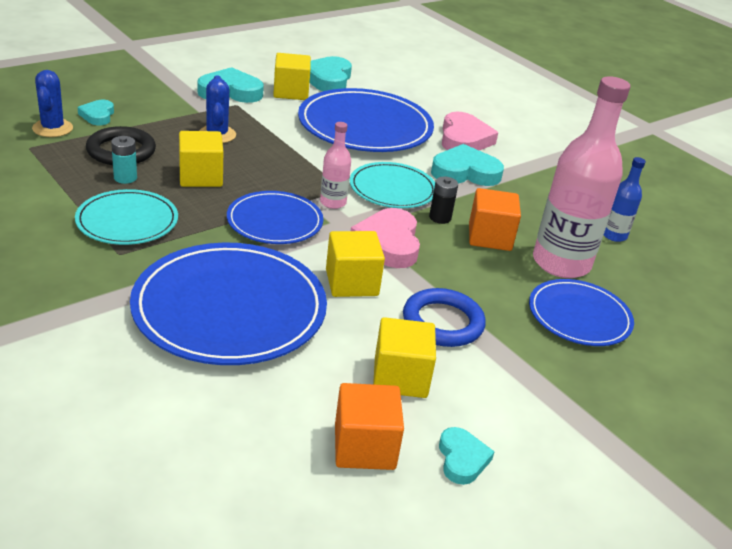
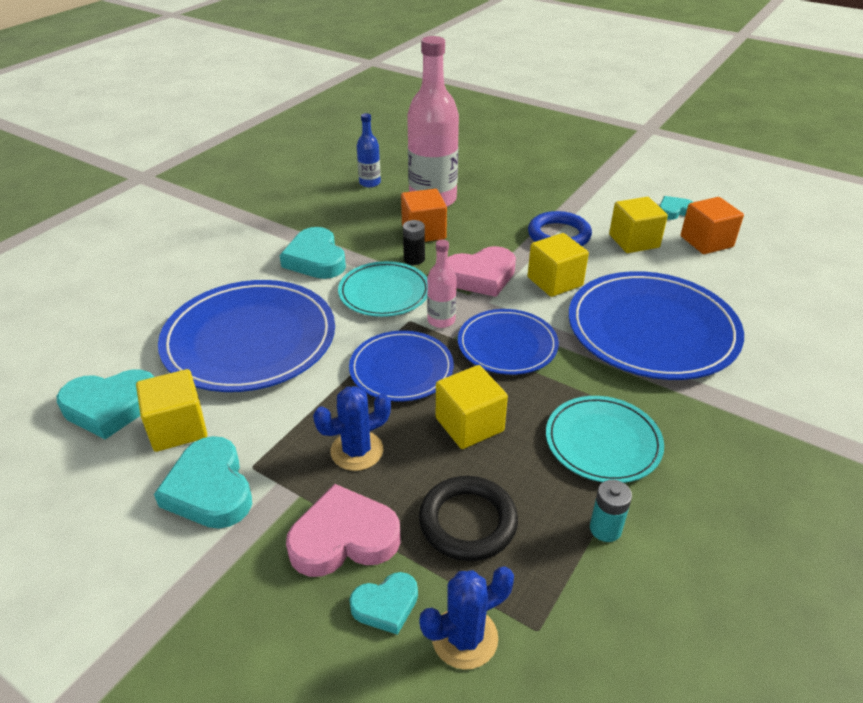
camera: 105 degrees left, 5 degrees up
(125, 178) = (525, 485): turquoise battery -> turquoise battery (605, 529)
(464, 139) = (239, 270): pink heart -> pink heart (344, 538)
(579, 316) = (494, 188): blue plate -> blue plate (401, 369)

